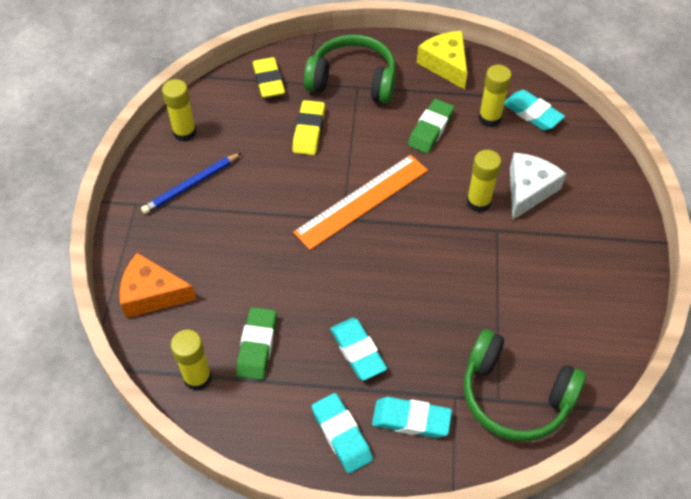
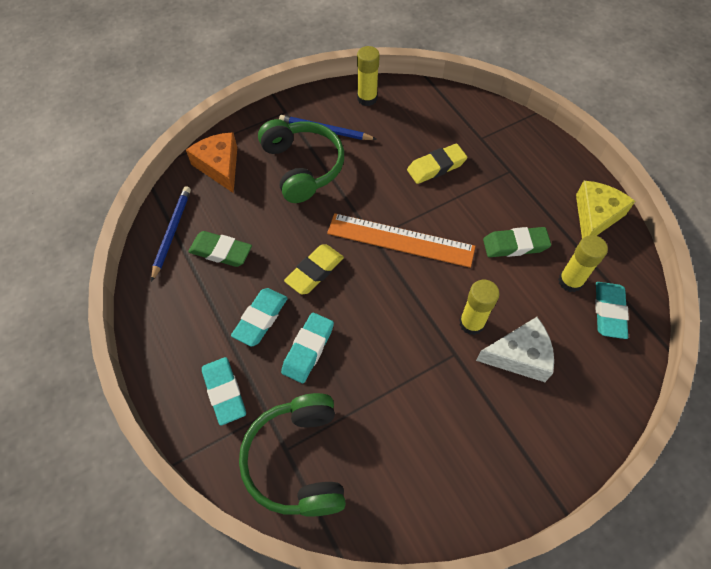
camera: 55 degrees right, 5 degrees up
(197, 377) = (172, 233): yellow glue stick -> blue pencil
(257, 346) = (221, 252): green eraser -> green eraser turned 45 degrees clockwise
(268, 81) = (459, 115): yellow eraser -> yellow eraser (314, 271)
(342, 435) = (182, 350): turquoise eraser -> turquoise eraser (308, 349)
(353, 80) = (513, 164): green headphones -> green headphones (302, 167)

